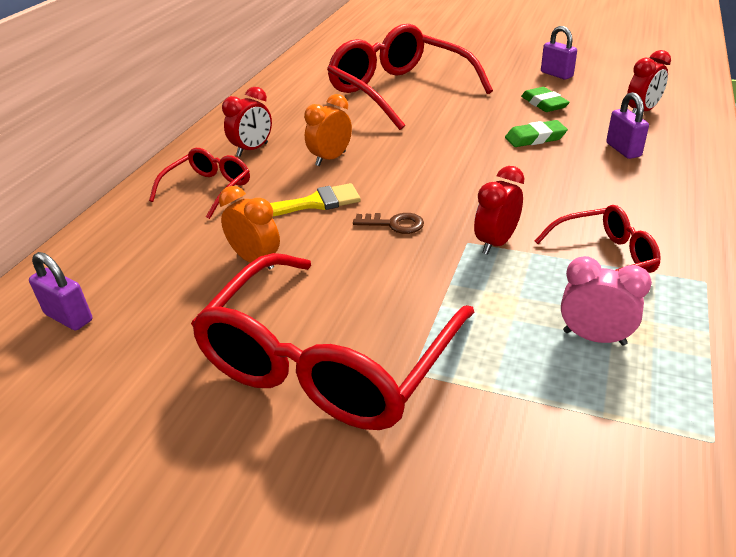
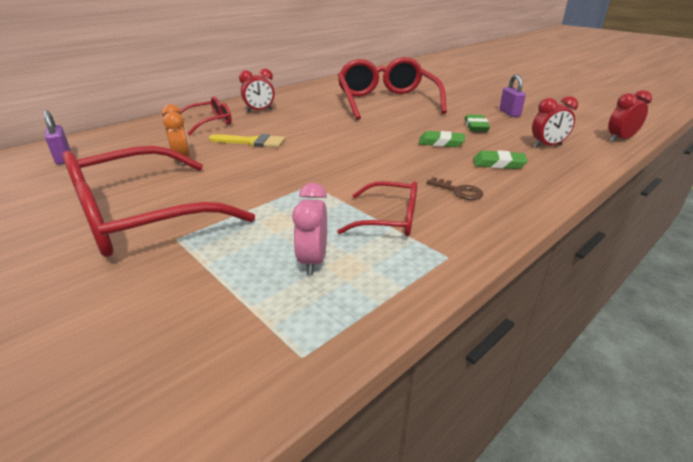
camera: 25 degrees right, 5 degrees down
(330, 159) = (294, 124): orange clock -> none
(394, 224) = (281, 163): brown key -> brown key (458, 191)
(496, 243) = (328, 190): red clock -> red clock (620, 139)
(594, 337) = (312, 261): pink clock -> pink clock turned 135 degrees counterclockwise
(623, 150) = (498, 164): purple padlock -> green eraser

